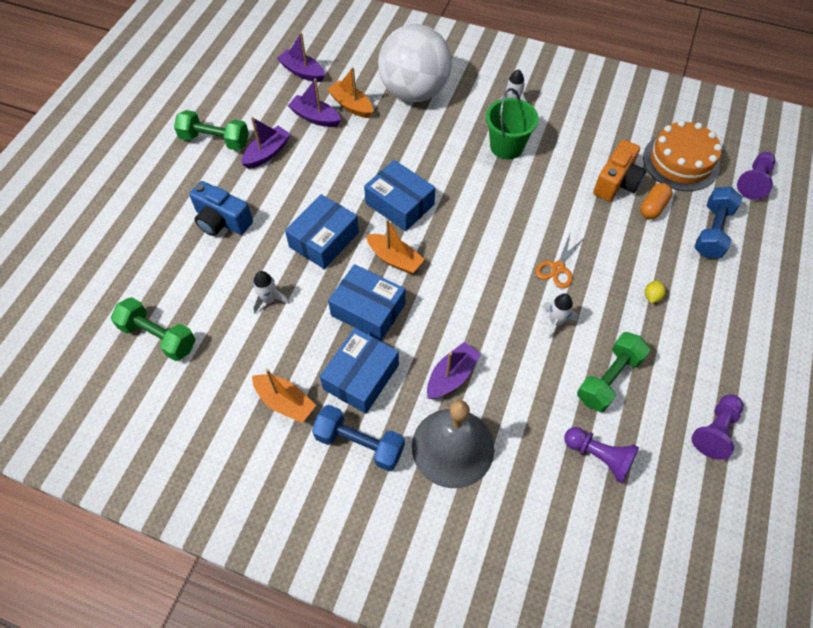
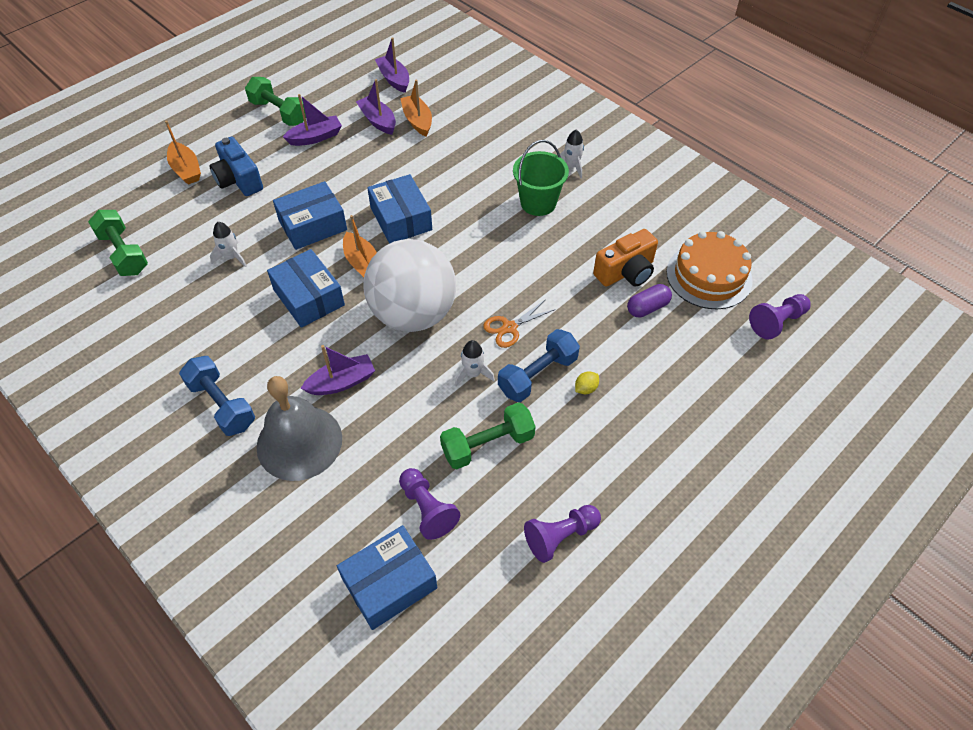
camera: 25 degrees right, 5 degrees down
(285, 402) = (185, 345): orange boat -> orange boat (186, 170)
(361, 377) = (263, 350): blue box -> blue box (389, 583)
(414, 92) = (484, 127): white ball -> white ball (413, 314)
(653, 207) = (647, 308): orange capsule -> purple capsule
(712, 231) = (695, 352): blue dumbbell -> blue dumbbell (537, 375)

